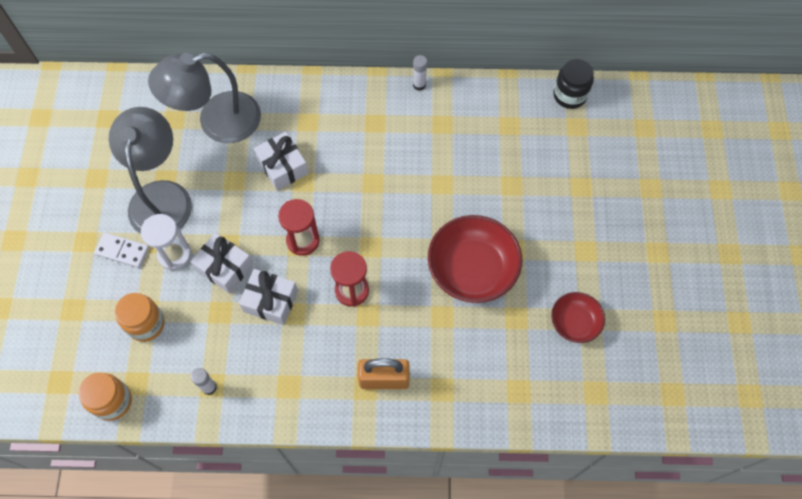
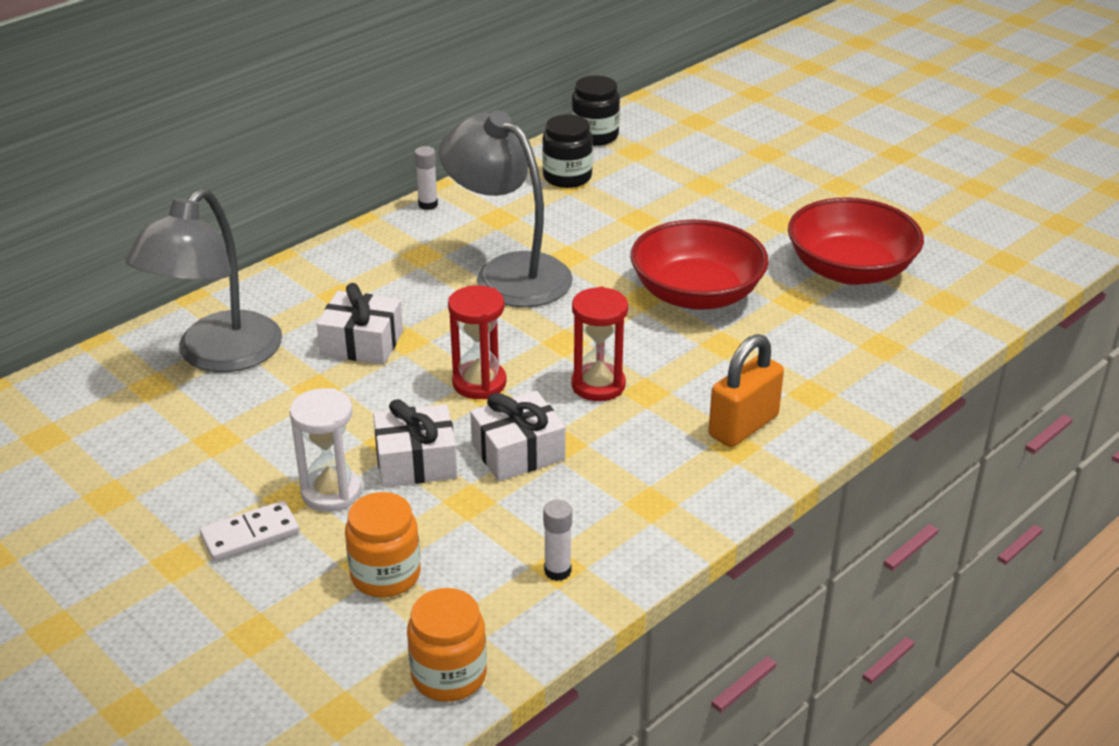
camera: 45 degrees left, 30 degrees down
(161, 196) = (233, 456): grey lamp -> grey lamp (509, 272)
(514, 119) = (567, 177): none -> black jar
(574, 322) = (850, 270): red bowl -> red bowl, size x1.79

